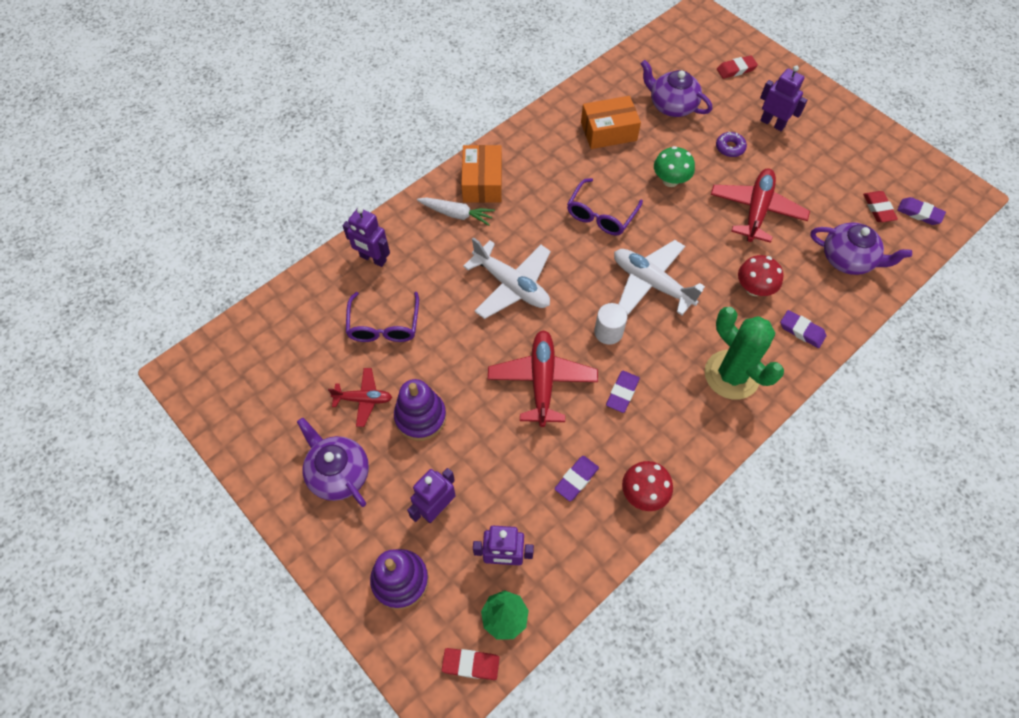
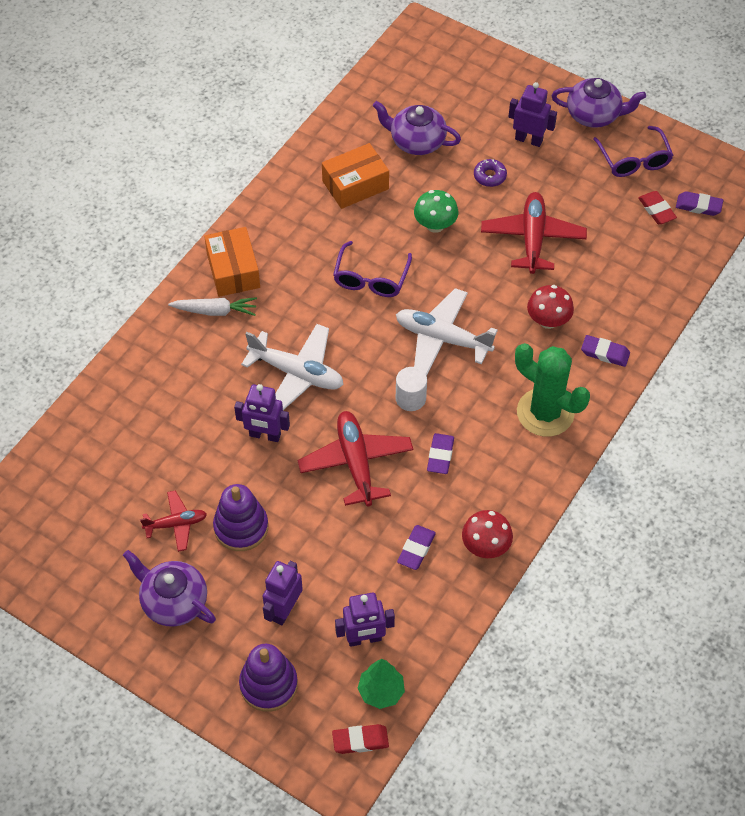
camera: 15 degrees left, 5 degrees down
(373, 259) = (139, 378): purple robot -> purple robot (265, 435)
(384, 326) = (173, 445): purple glasses -> purple glasses (634, 160)
(736, 69) = (476, 86): red eraser -> none
(848, 259) = (636, 270): purple teapot -> purple teapot (594, 115)

